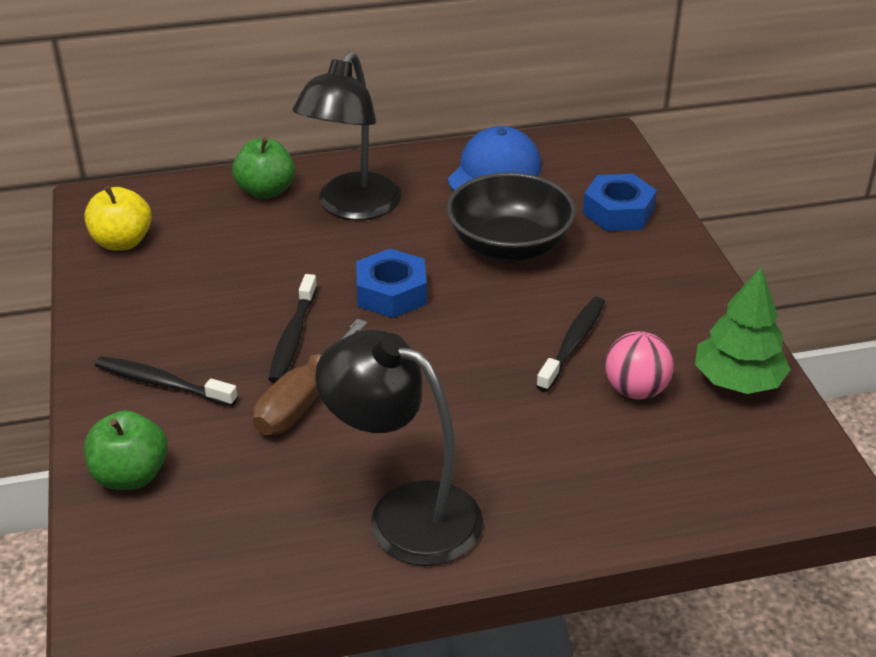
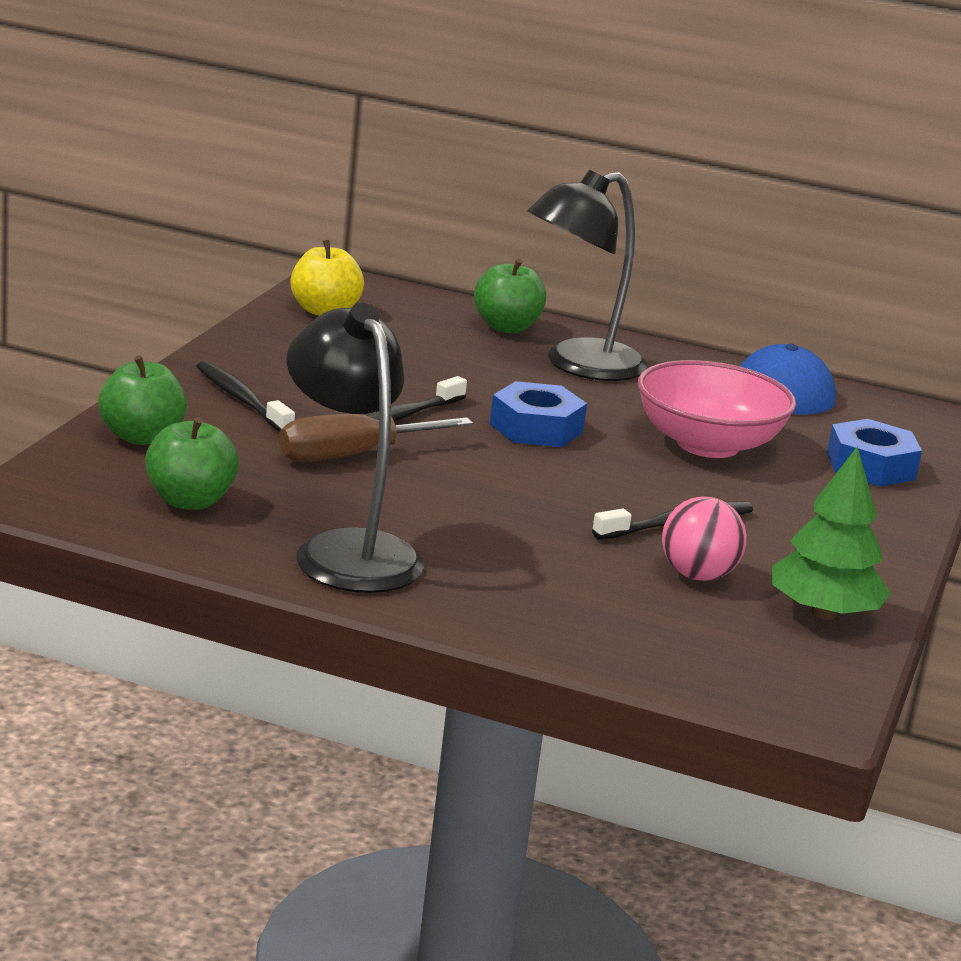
camera: 30 degrees right, 15 degrees down
(241, 531) = (189, 501): none -> green apple
(509, 246) = (707, 444): black bowl -> pink bowl

